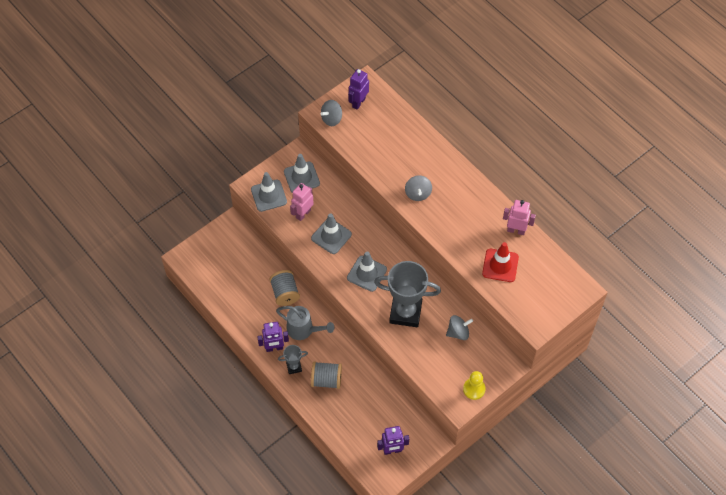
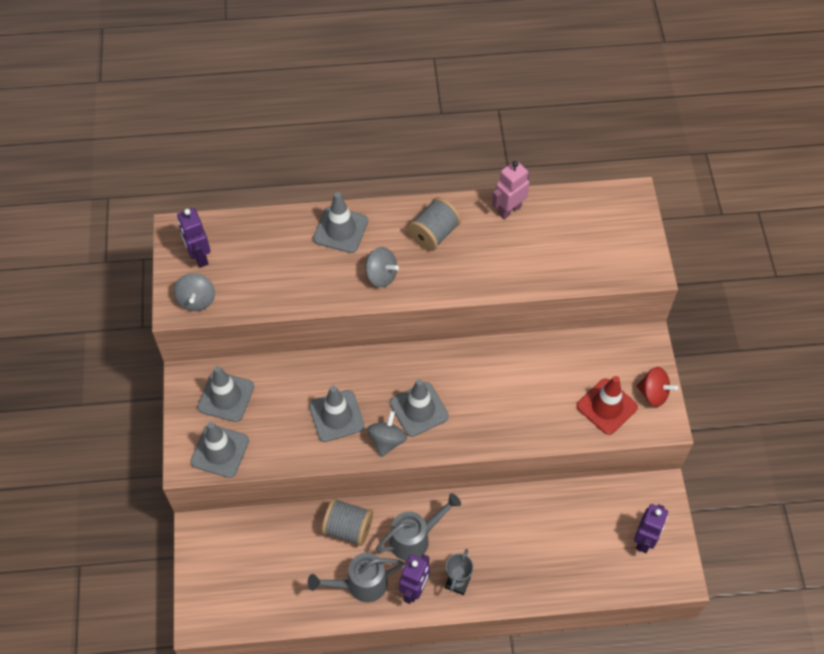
camera: 55 degrees left, 0 degrees up
(258, 320) = (360, 584): none -> grey watering can
(303, 214) = (279, 428): pink robot -> none
(326, 380) = (502, 555): grey spool -> grey spool (434, 234)
(405, 312) = (503, 401): grey trophy -> none
(430, 156) = (340, 230): none -> grey traffic cone
(458, 332) = (569, 363): grey spinning top -> grey spinning top (387, 440)
(474, 389) = (653, 393): yellow pawn -> red spinning top
(500, 265) = (543, 254): red traffic cone -> red traffic cone (606, 406)

